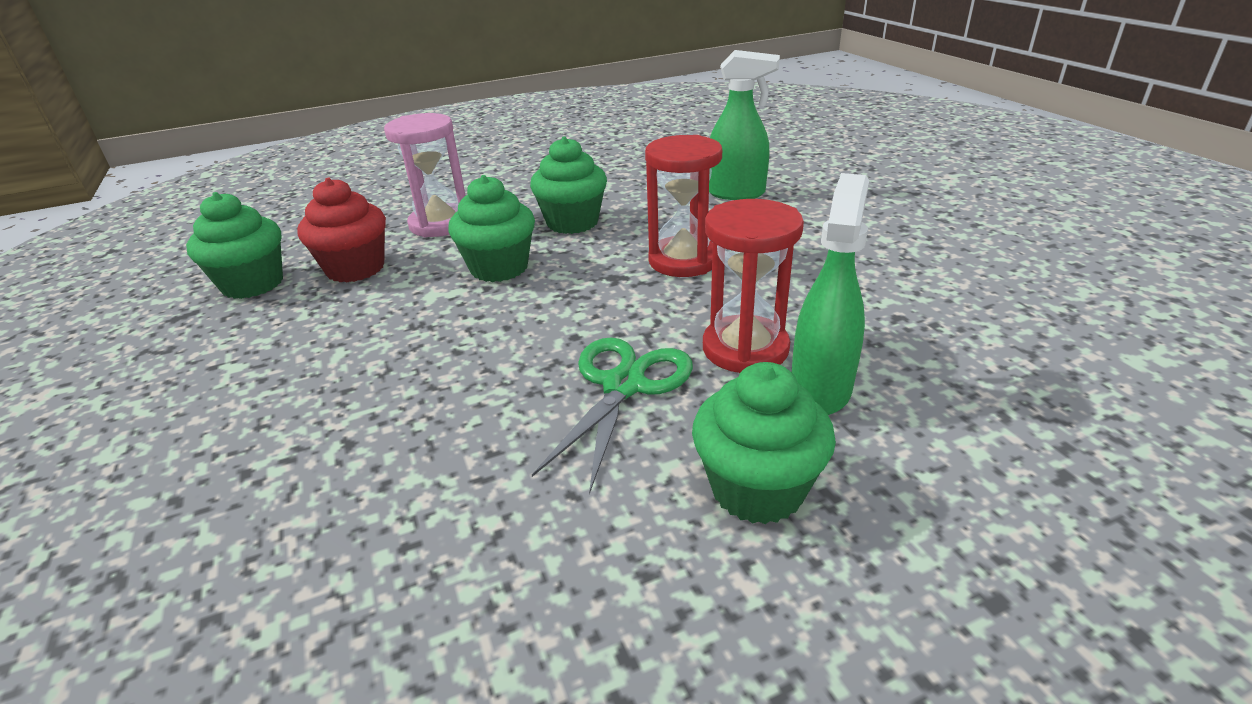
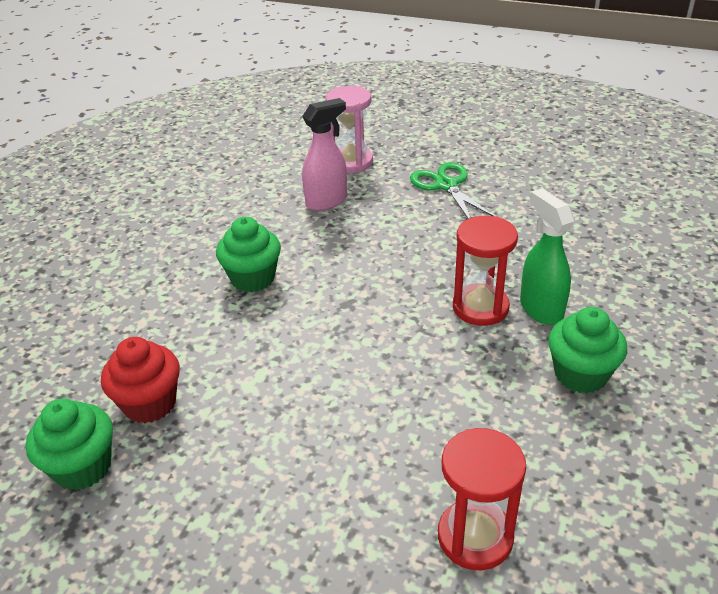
camera: 45 degrees left, 5 degrees up
(440, 224) = (150, 332): pink hourglass -> pink hourglass (351, 162)
(499, 268) = (261, 340): green cupcake -> none
(624, 386) = (456, 366): green scissors -> green scissors (446, 185)
(683, 261) = (369, 270): red hourglass -> red hourglass (475, 537)
(736, 193) = (327, 201): green spray bottle -> pink spray bottle

